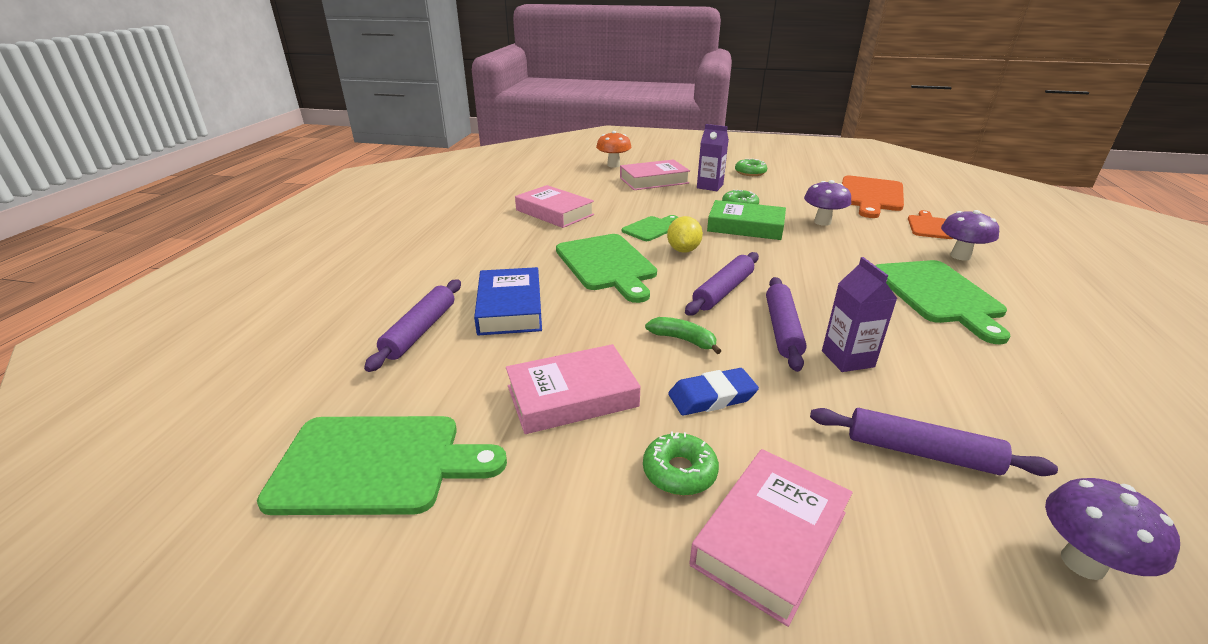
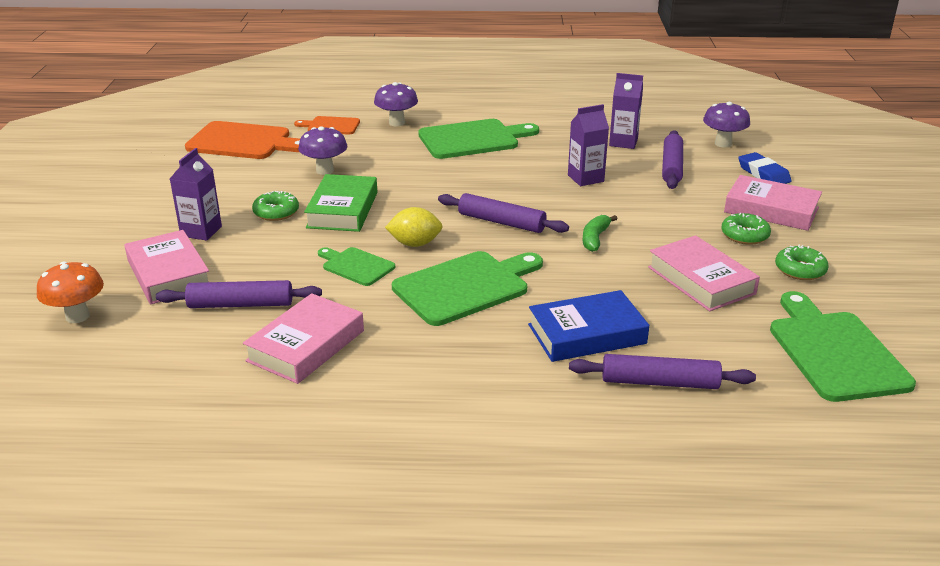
camera: 100 degrees left, 0 degrees up
(712, 397) = (663, 226): blue eraser -> blue eraser (763, 174)
(750, 172) = (145, 204): green donut -> green donut (800, 270)
(782, 329) = (556, 199): purple rolling pin -> purple rolling pin (241, 304)
(1003, 418) = (623, 142): none -> purple carton

